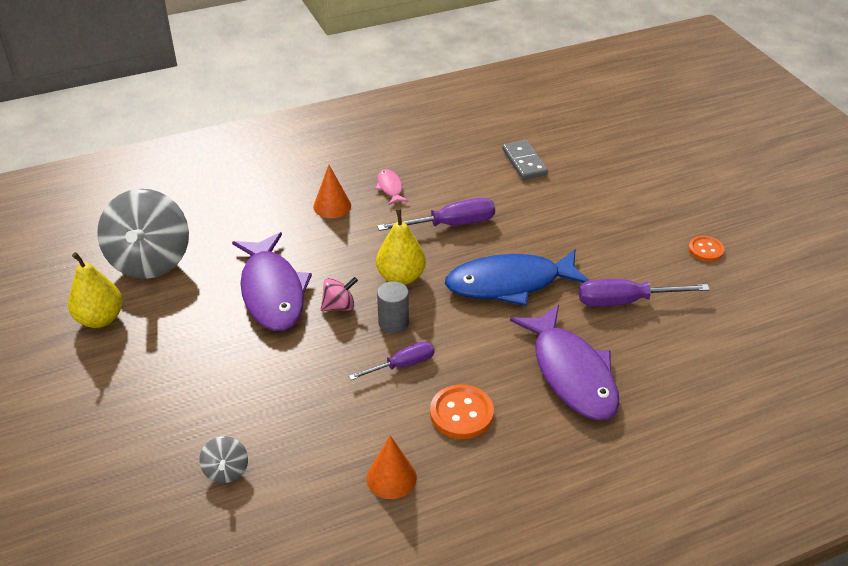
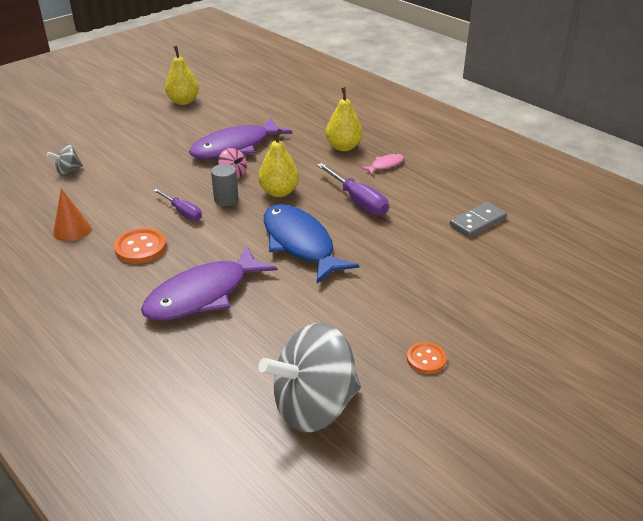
camera: 70 degrees right, 5 degrees down
(150, 261) = (243, 101): grey spinning top -> grey spinning top (314, 406)
(332, 206) = (343, 147): orange cone -> yellow pear
(625, 301) = (311, 313): purple screwdriver -> none

